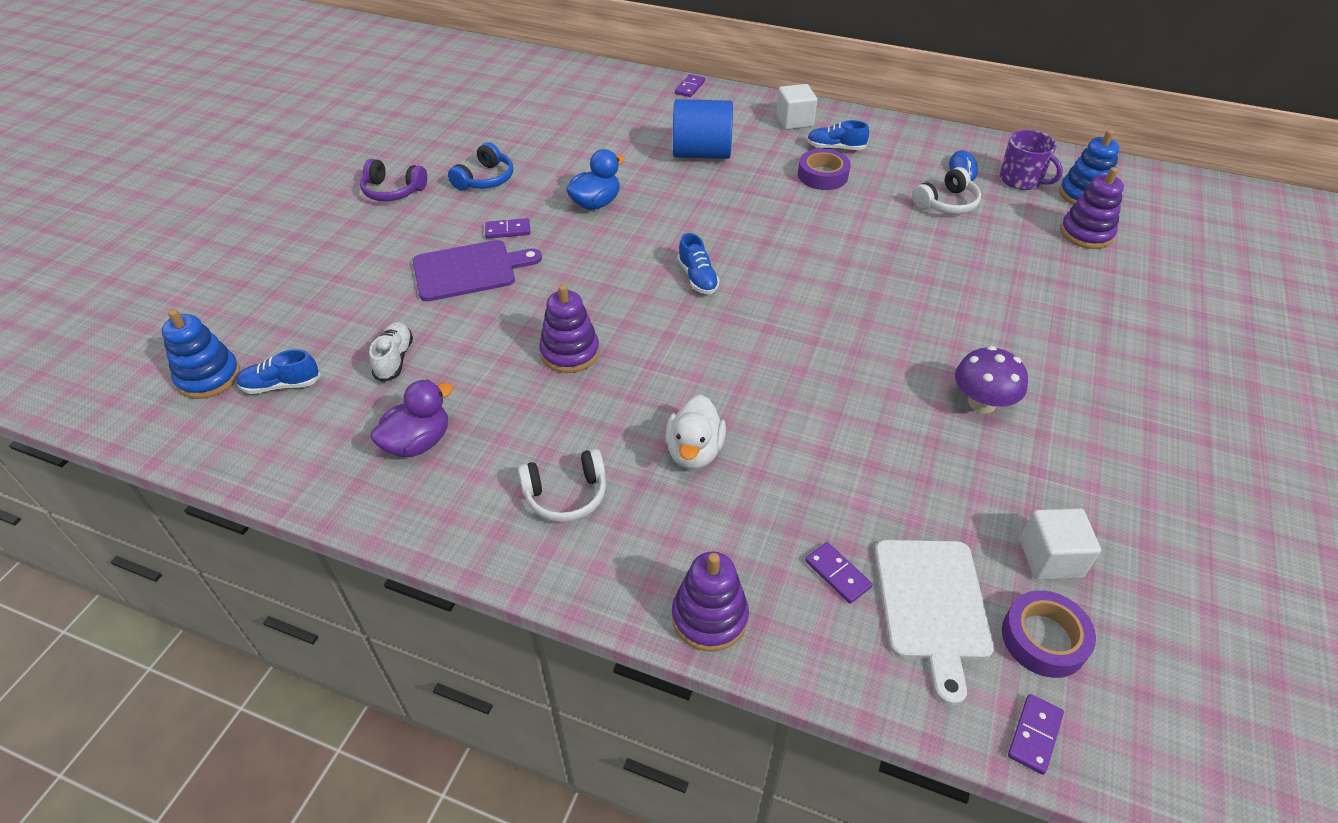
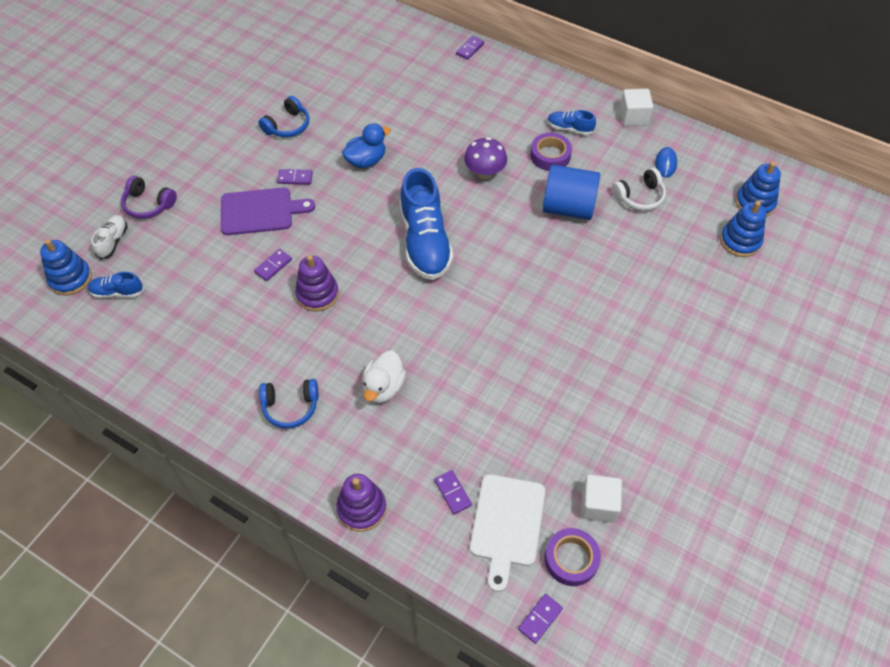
camera: 10 degrees right, 10 degrees up
(393, 191) = (217, 128): purple headphones -> purple headphones (148, 204)
(394, 359) = (196, 282): white shoe -> white shoe (113, 241)
(418, 442) = (201, 351): purple duck -> none
(500, 328) = (273, 266): none -> purple domino
(566, 495) = (290, 406): white headphones -> blue headphones
(697, 278) = (425, 241): blue shoe -> blue shoe, size x2.12
(701, 153) = (460, 121): blue cylinder -> blue cylinder (568, 207)
(794, 121) = (545, 96): white cube -> white cube (633, 117)
(982, 403) = (598, 379): purple mushroom -> purple mushroom (484, 172)
(1021, 180) = (709, 181): purple mug -> none
(1086, 233) = (740, 241): purple stacking toy -> blue stacking toy

